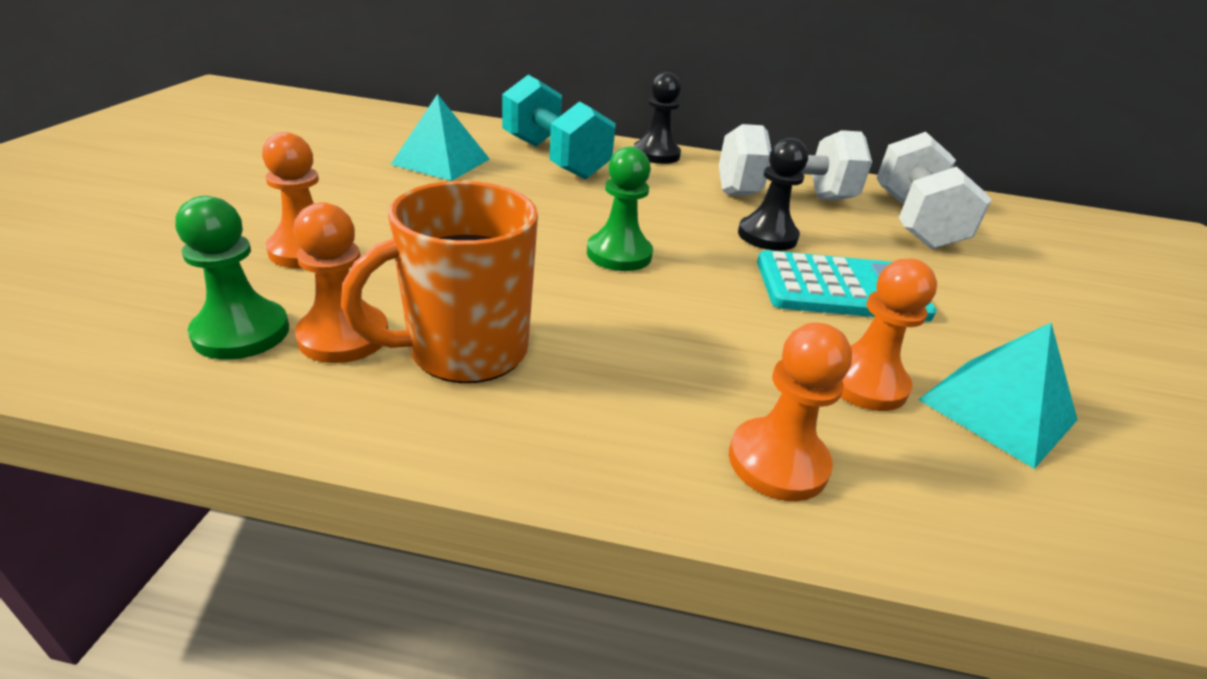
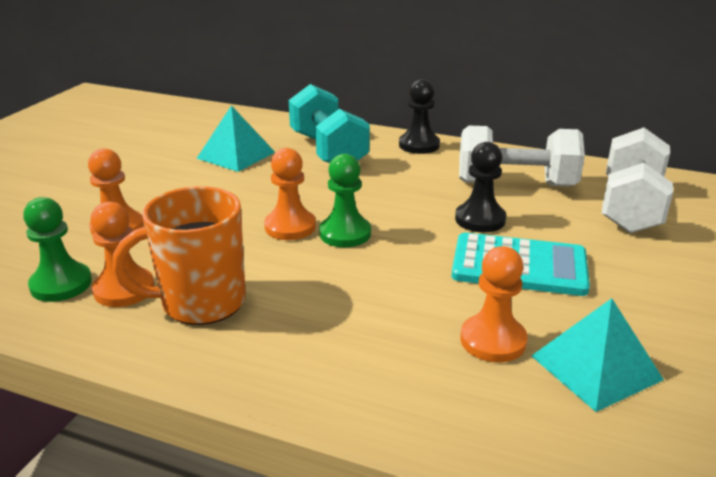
camera: 15 degrees right, 5 degrees down
(777, 462) = (390, 391): orange pawn -> orange pawn (290, 227)

